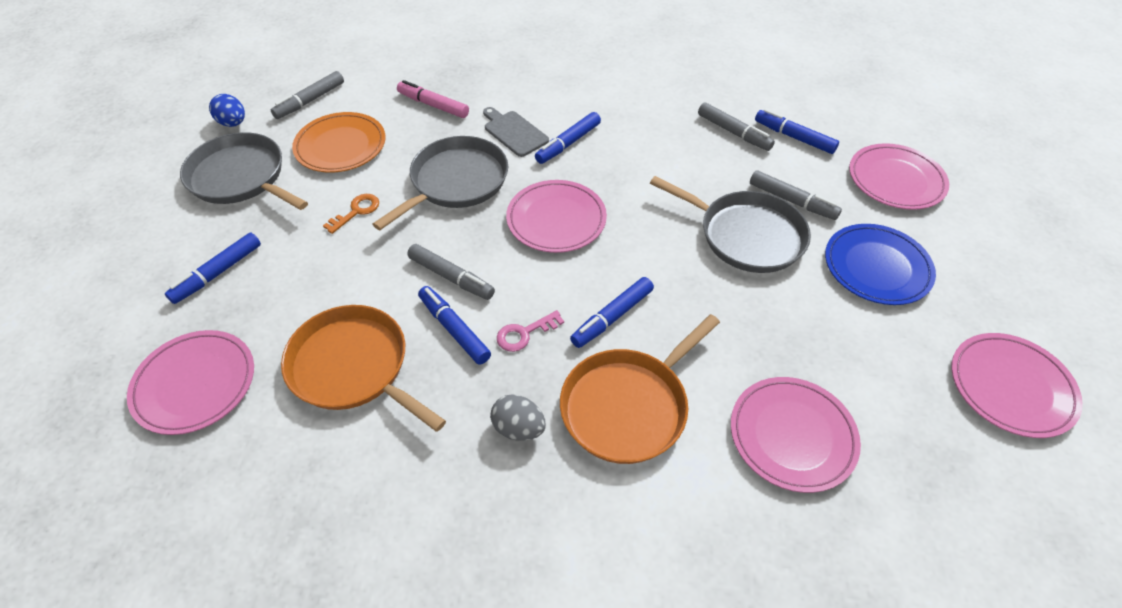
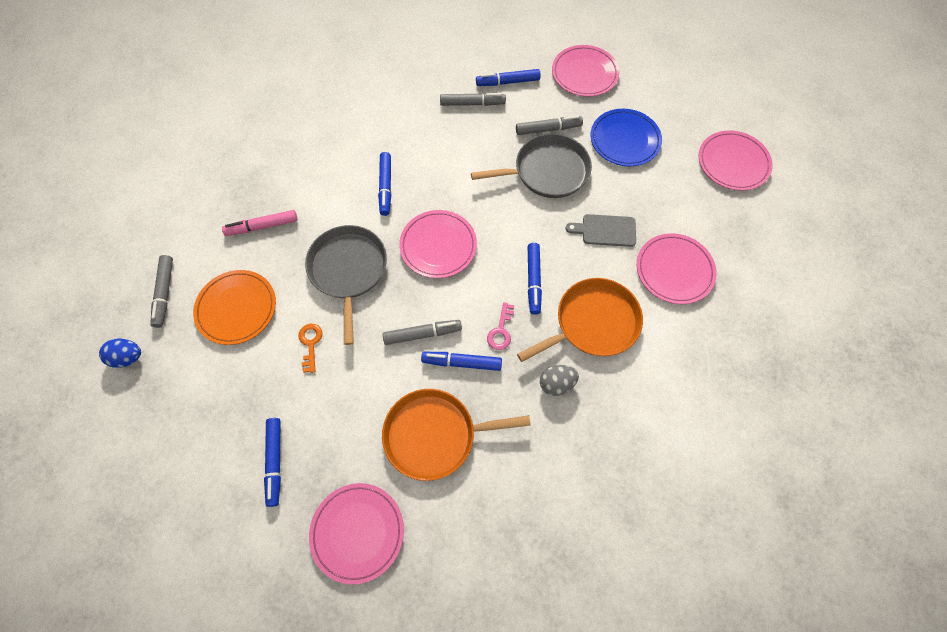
camera: 45 degrees left, 15 degrees up
(241, 177) = (195, 390): grey pan -> none
(514, 132) = (342, 205): grey cutting board -> grey cutting board (605, 230)
(628, 406) = (593, 323): orange pan -> orange pan turned 120 degrees counterclockwise

